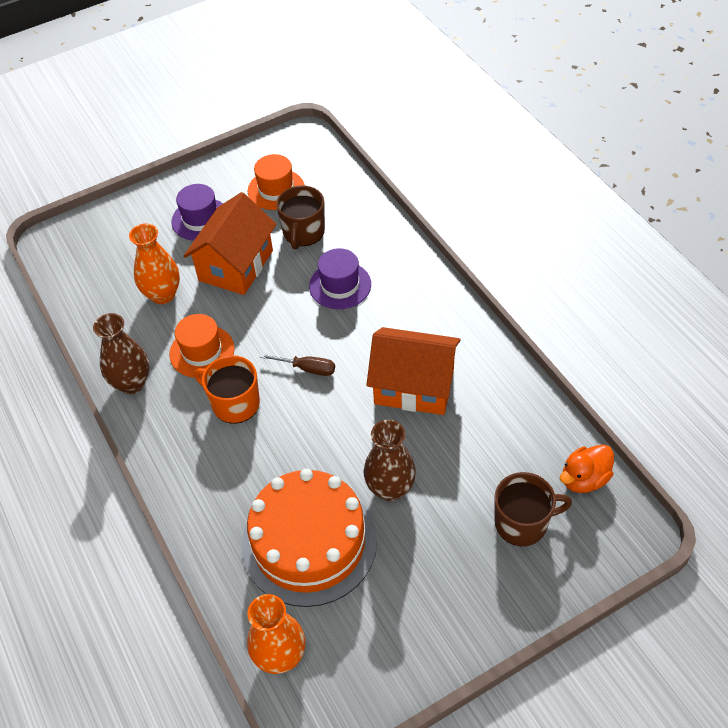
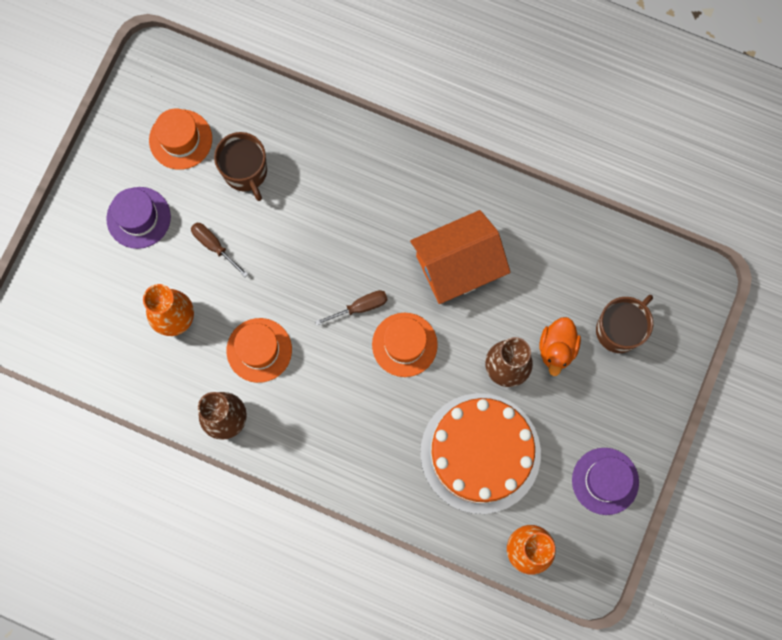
camera: 40 degrees left, 25 degrees up
(234, 403) = (327, 379): orange mug -> none
(236, 265) = (214, 246): orange house -> brown screwdriver
(319, 417) = (404, 344): none -> orange hat
(340, 285) = (322, 207): purple hat -> purple hat (605, 481)
(584, 479) = (638, 263): orange duck -> orange duck (557, 349)

